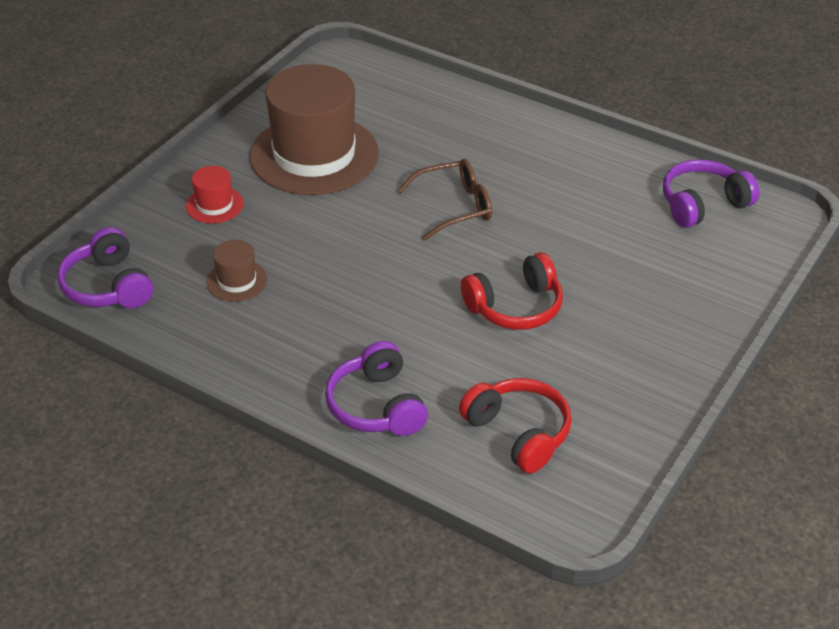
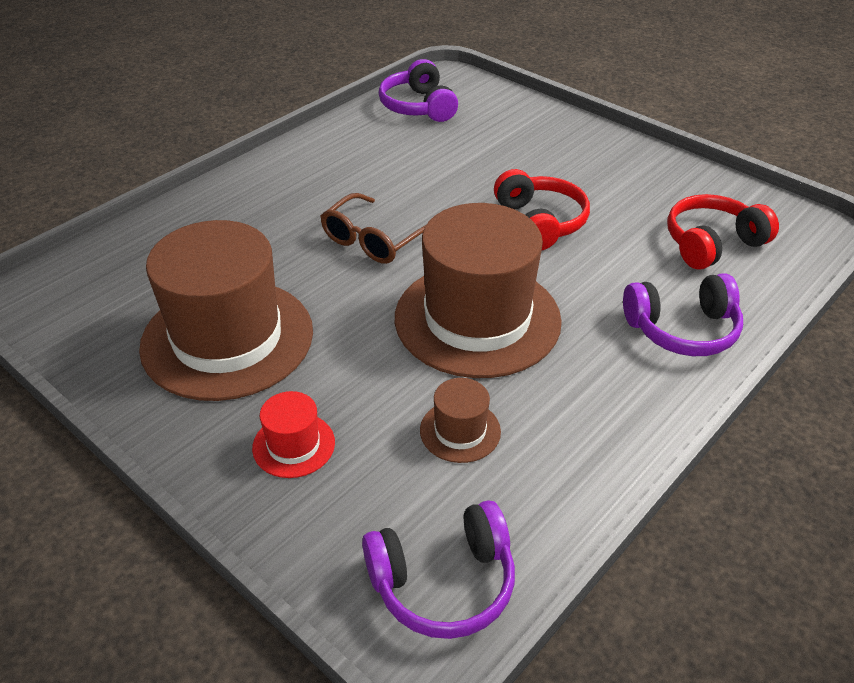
camera: 80 degrees left, 0 degrees up
(363, 278) = (477, 319): none -> brown hat
(455, 207) = (373, 240): brown glasses -> brown glasses turned 135 degrees counterclockwise

